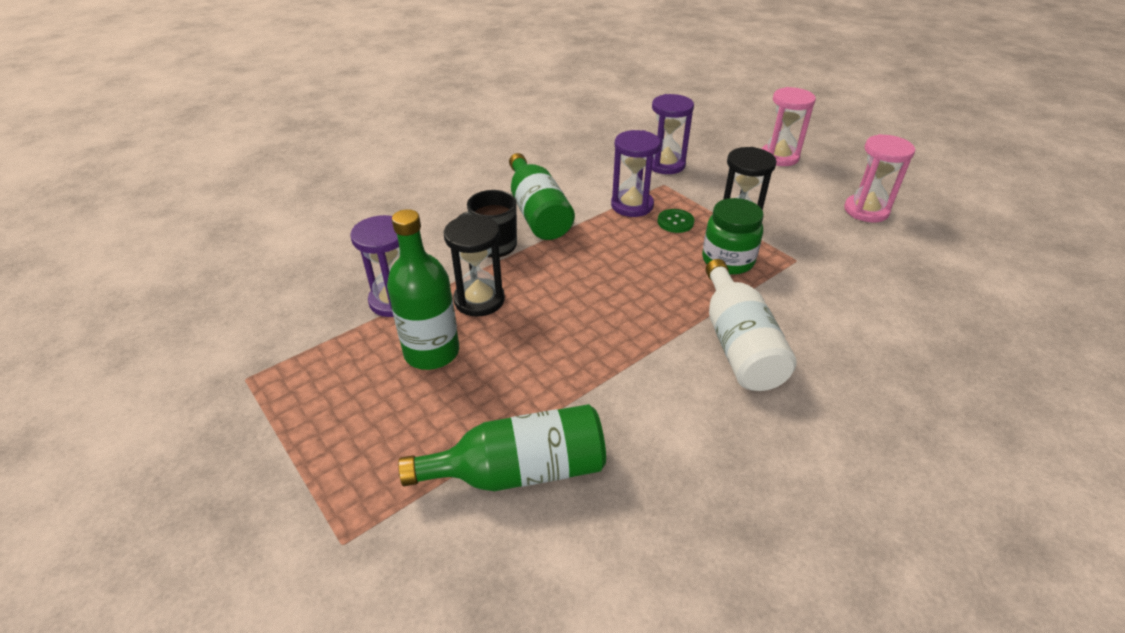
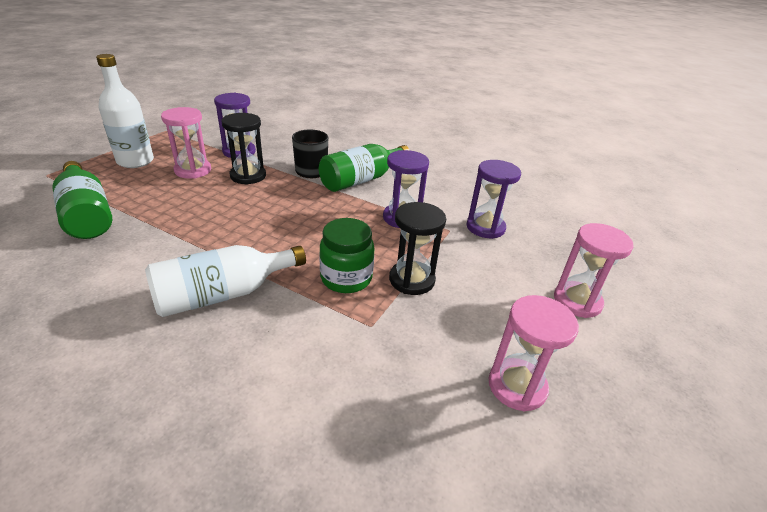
camera: 65 degrees right, 5 degrees down
(357, 418) = (135, 161): none -> white bottle
(432, 352) = (193, 170): green bottle -> pink hourglass
(675, 222) = (391, 243): green button -> none

